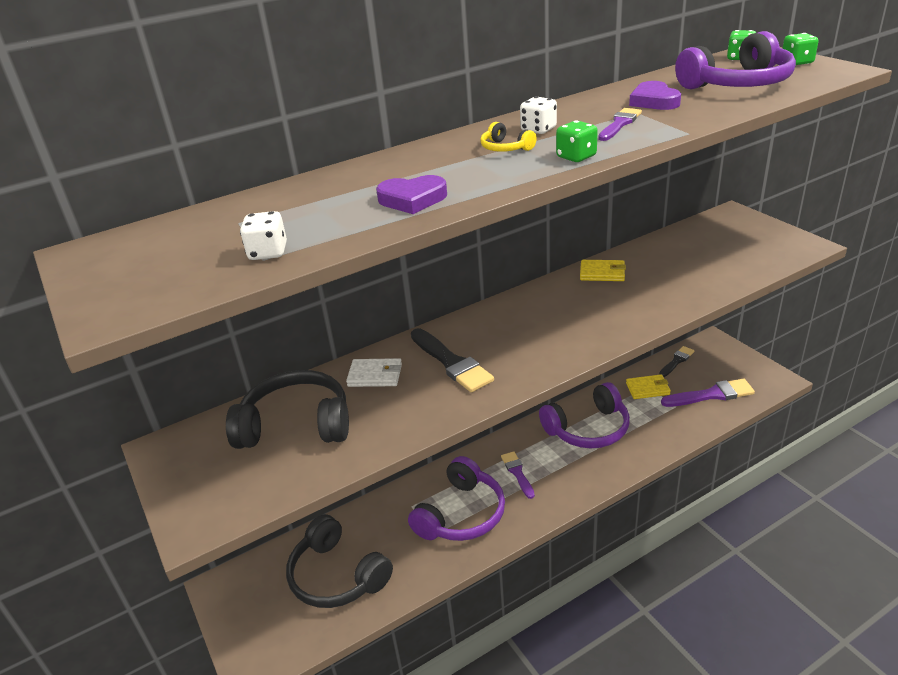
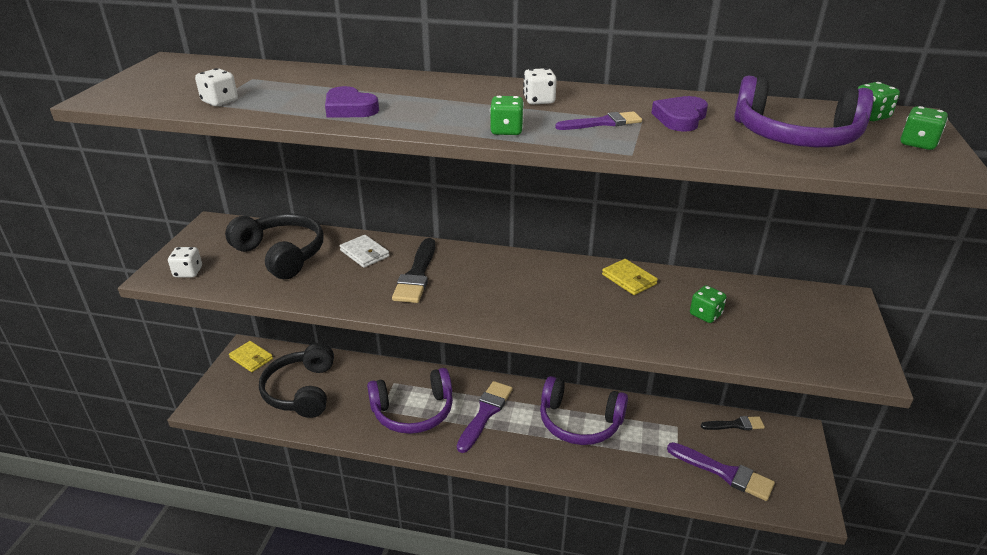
camera: 40 degrees right, 0 degrees up
(225, 502) = (188, 272): none -> white dice
(505, 148) = (484, 103): yellow headphones -> none
(517, 473) = (485, 413): purple brush -> purple brush, size x1.59
(647, 389) = (674, 428): yellow wallet -> yellow wallet (251, 358)
(683, 267) = (705, 315): none -> green dice

